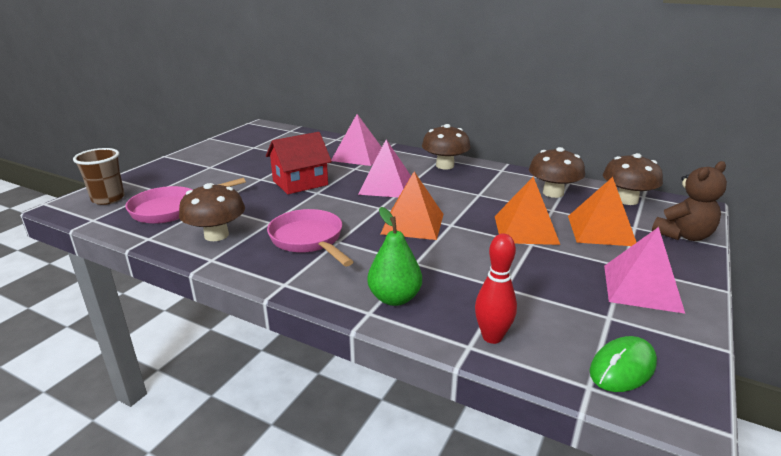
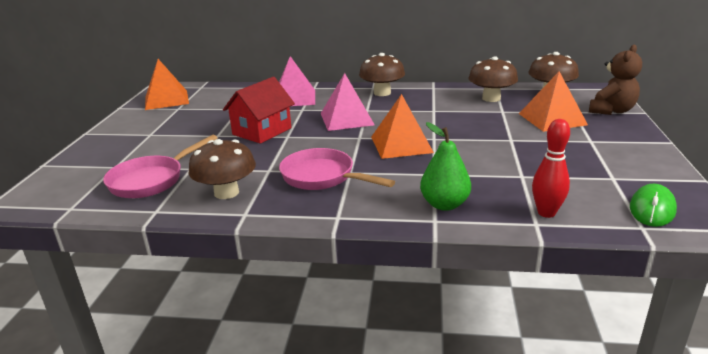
camera: 20 degrees left, 0 degrees up
(108, 199) = (65, 185): brown cup -> none
(525, 229) = (496, 130): orange pyramid -> orange pyramid (166, 100)
(641, 288) = (616, 153): pink pyramid -> none

